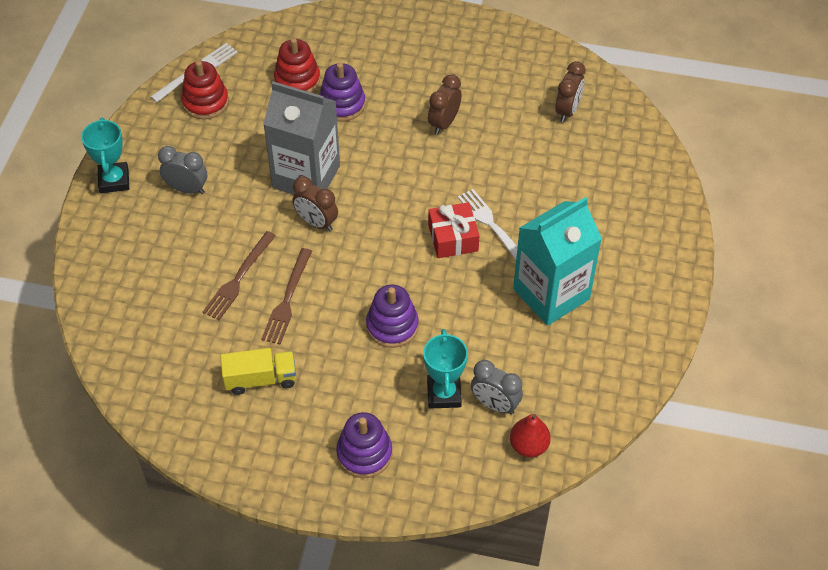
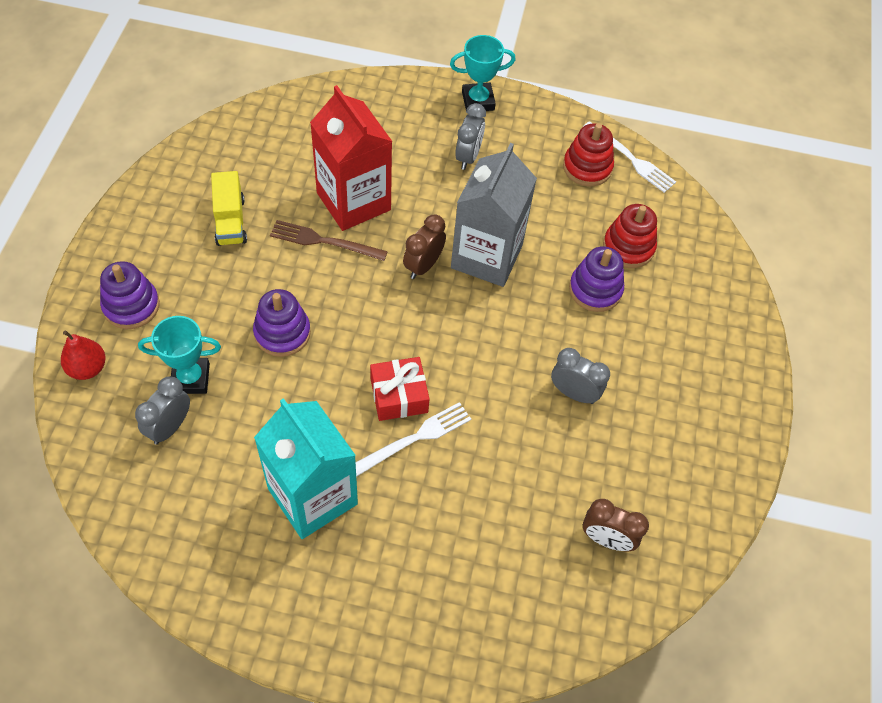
camera: 85 degrees right, 5 degrees up
(239, 278) = (353, 201): brown fork -> red carton
(444, 123) = (574, 393): brown clock -> grey clock
(528, 446) = (112, 457): red pear -> red pear (87, 368)

